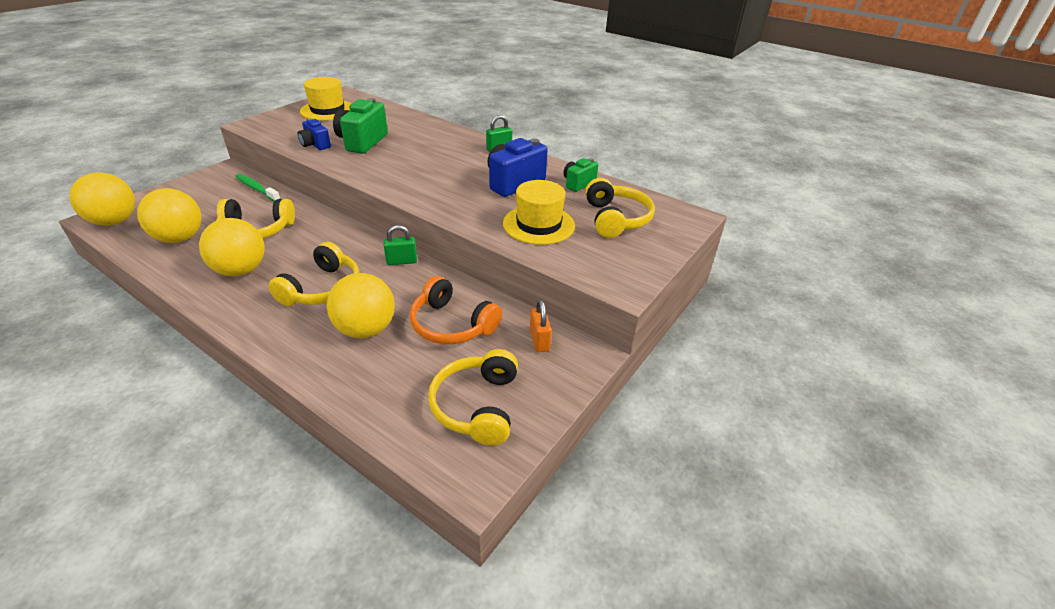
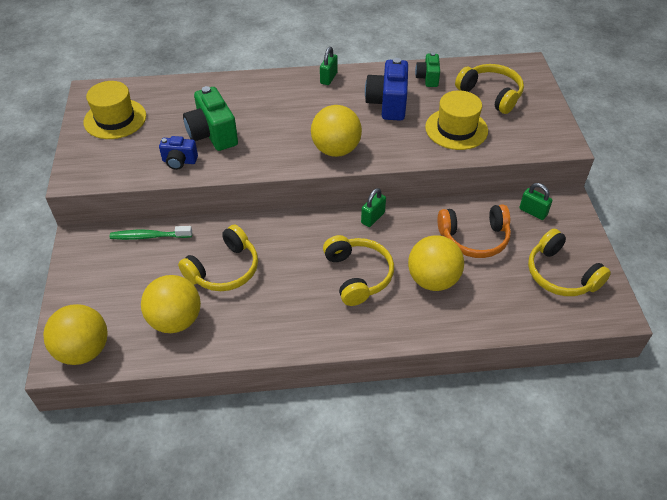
camera: 40 degrees left, 10 degrees up
(241, 270) = (276, 306): yellow ball -> yellow ball (336, 150)
(539, 340) = (533, 212): orange padlock -> green padlock

